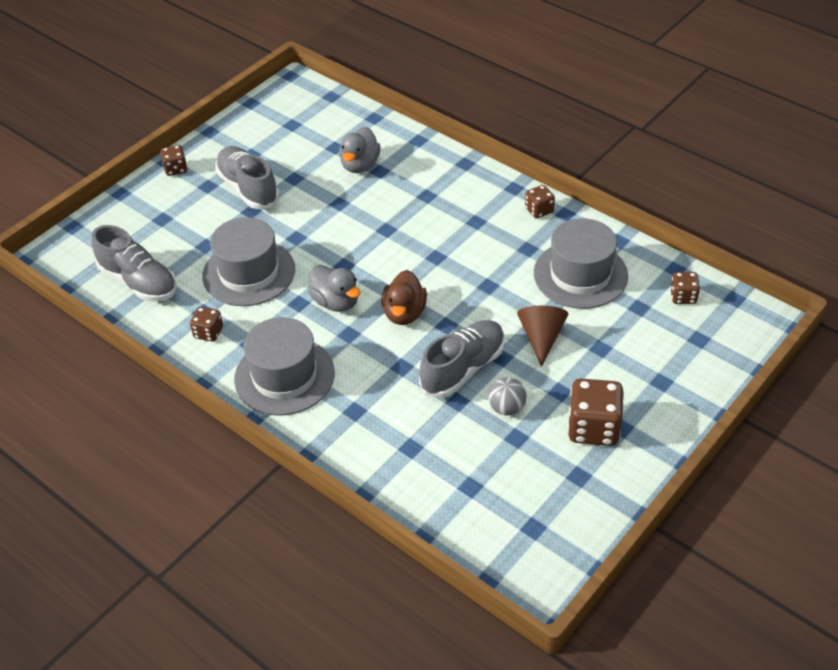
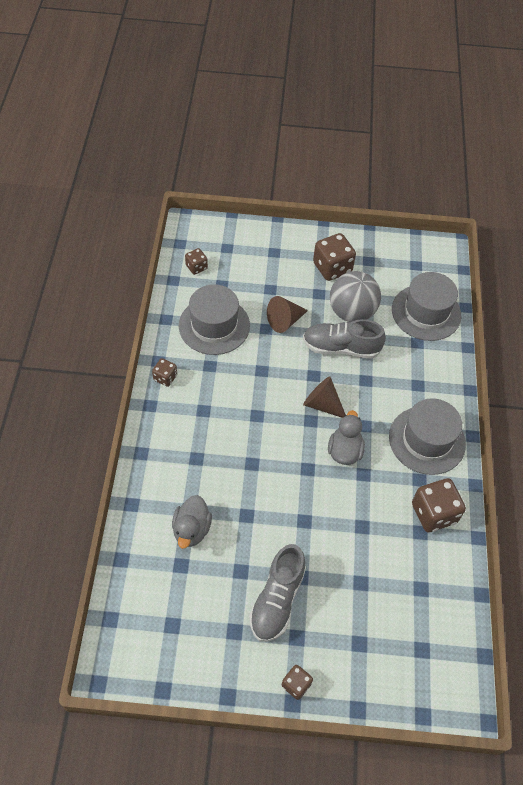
camera: 130 degrees left, 10 degrees up
(139, 282) = (432, 603): grey shoe -> none
(208, 332) = (433, 513): brown dice -> brown dice, size x1.83
(249, 272) = (362, 528): grey hat -> grey hat (426, 312)
(360, 165) = (191, 529): grey duck -> grey duck turned 120 degrees clockwise
(404, 313) = (322, 404): brown duck -> brown cone
(506, 408) = (351, 312): grey ball -> grey ball, size x1.96

